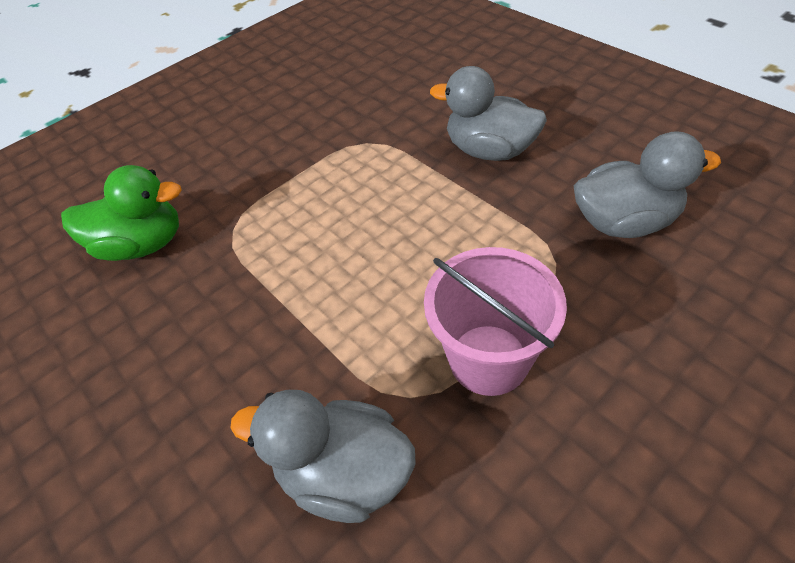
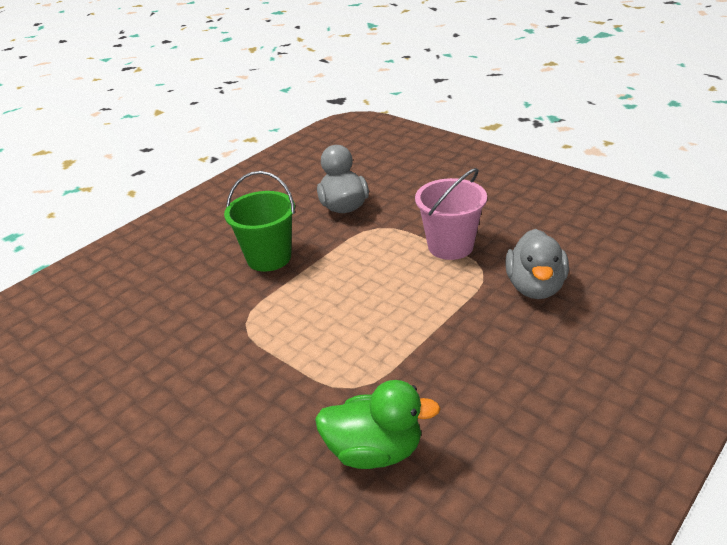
camera: 100 degrees left, 15 degrees down
(143, 244) = (375, 451): green duck -> green duck turned 105 degrees clockwise
(489, 150) = (269, 258): grey duck -> green bucket

